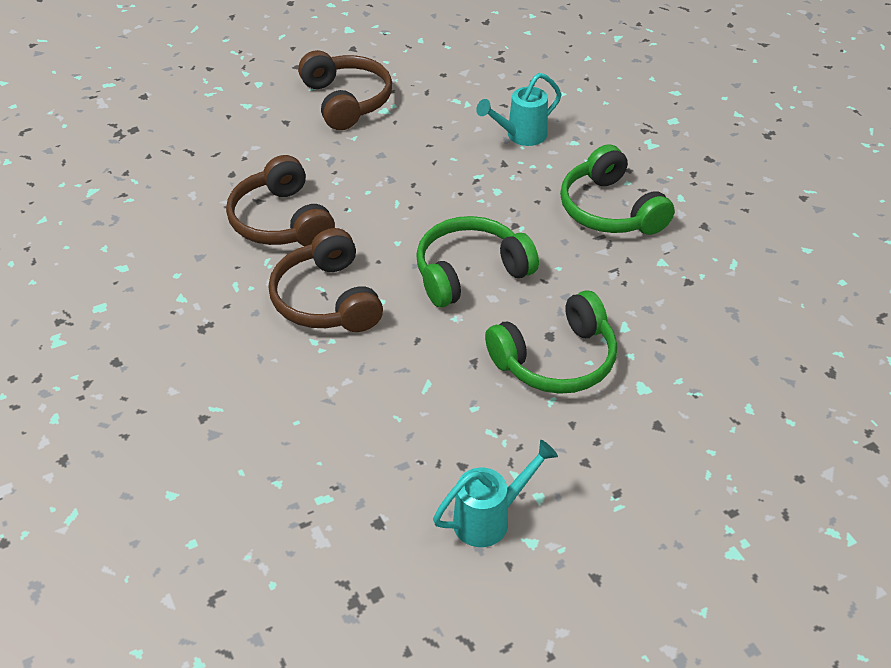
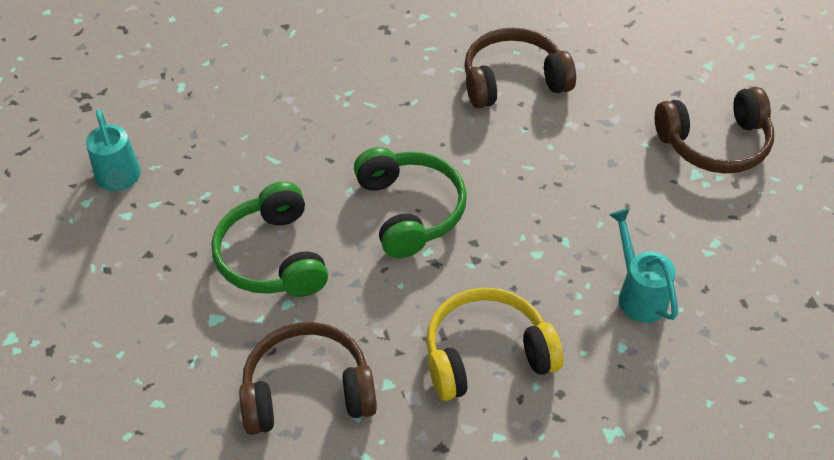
camera: 100 degrees right, 5 degrees up
(326, 300) = (398, 104): brown headphones -> brown headphones (307, 391)
(610, 210) = (486, 354): green headphones -> yellow headphones

